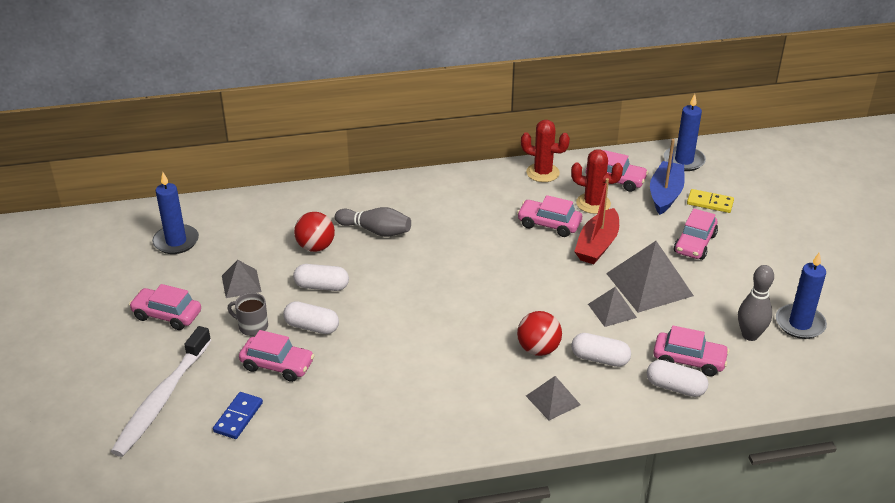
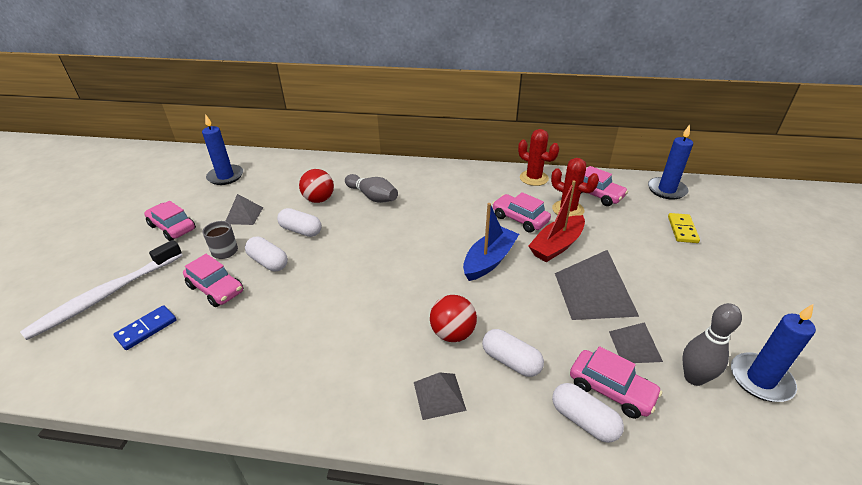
camera: 20 degrees right, 0 degrees up
(612, 311) = (545, 311): grey pyramid -> grey pyramid (635, 346)
(665, 194) = (639, 214): blue boat -> blue boat (489, 260)
(695, 244) = (656, 264): pink car -> none
(710, 203) = (682, 229): yellow domino -> yellow domino turned 60 degrees clockwise

